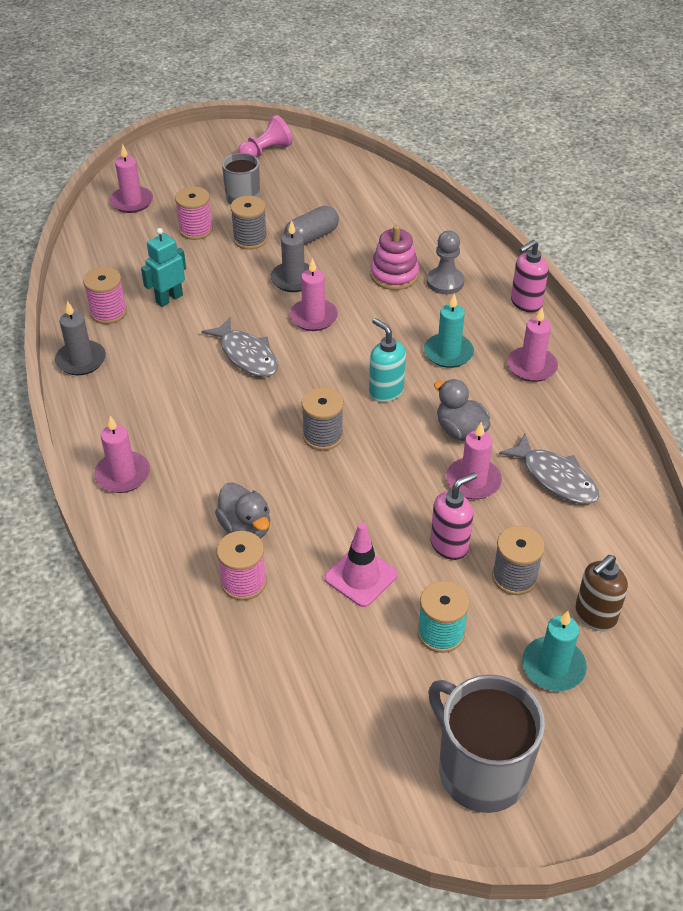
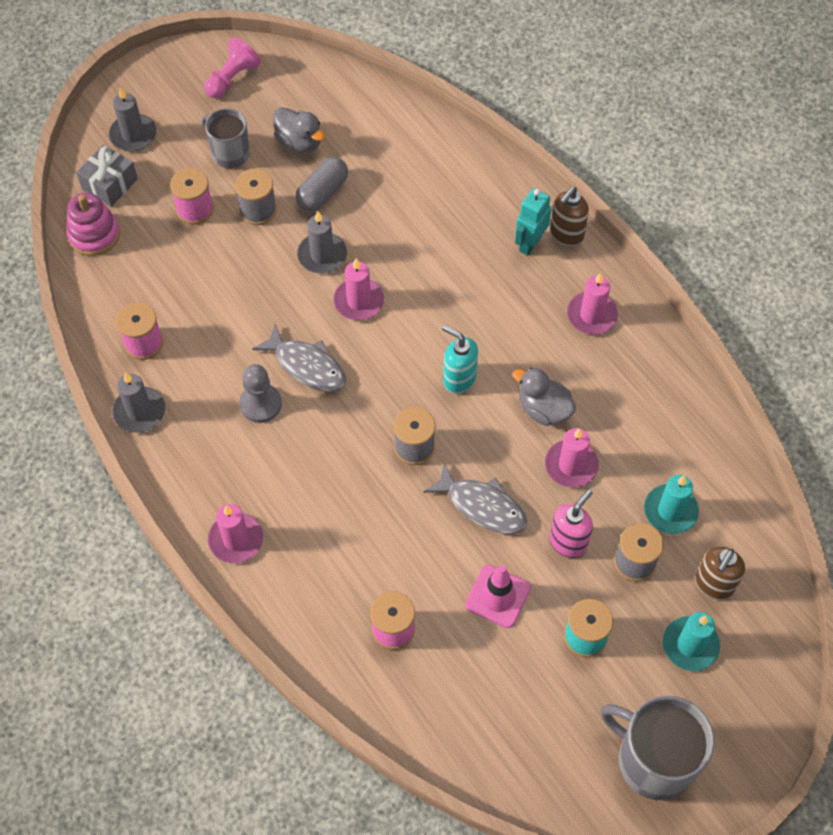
camera: 15 degrees left, 15 degrees up
(132, 202) = (110, 184): pink candle -> grey gift
(166, 174) = (133, 135): none -> grey candle
(169, 298) = (201, 310): turquoise robot -> turquoise robot (530, 243)
(246, 527) = (375, 570): grey duck -> grey duck (299, 142)
(394, 275) = (424, 226): pink stacking toy -> pink stacking toy (94, 235)
(445, 282) = (478, 225): grey pawn -> grey pawn (260, 404)
(448, 353) = (506, 316): turquoise candle -> turquoise candle (670, 511)
(525, 303) = (566, 235): pink soap dispenser -> brown soap dispenser
(555, 478) = (645, 443): grey fish -> grey fish (482, 506)

